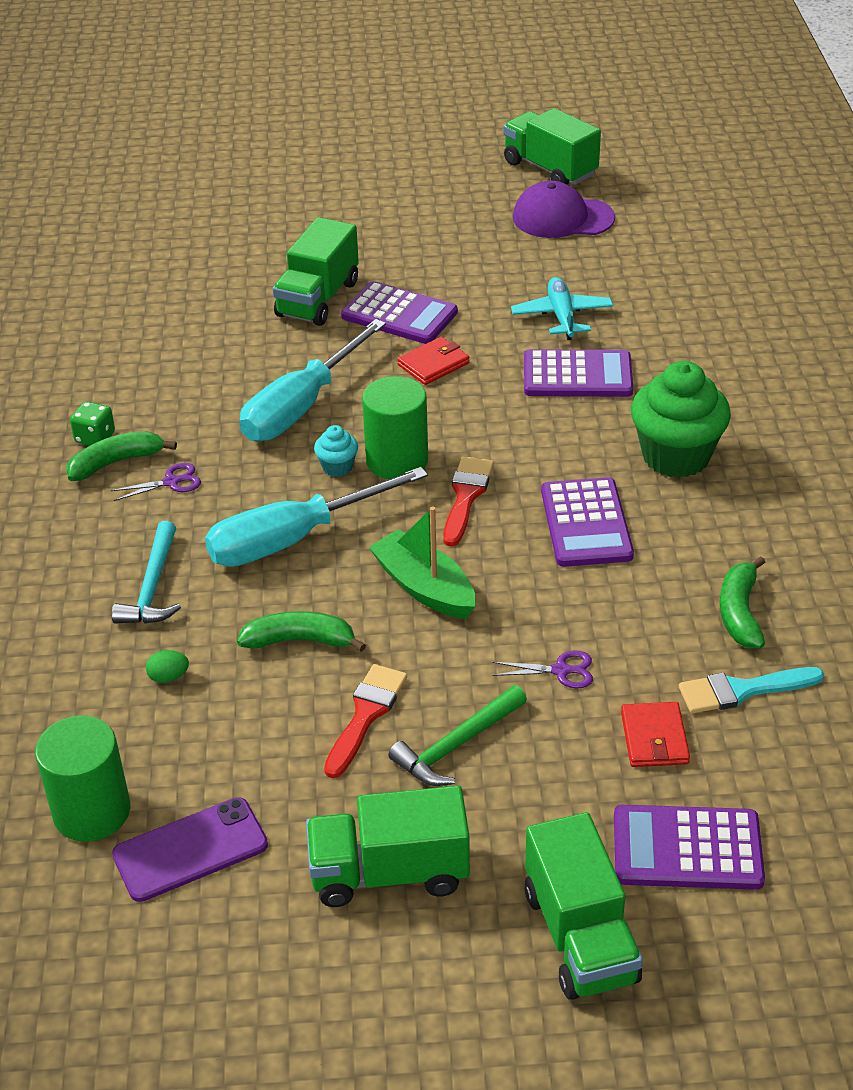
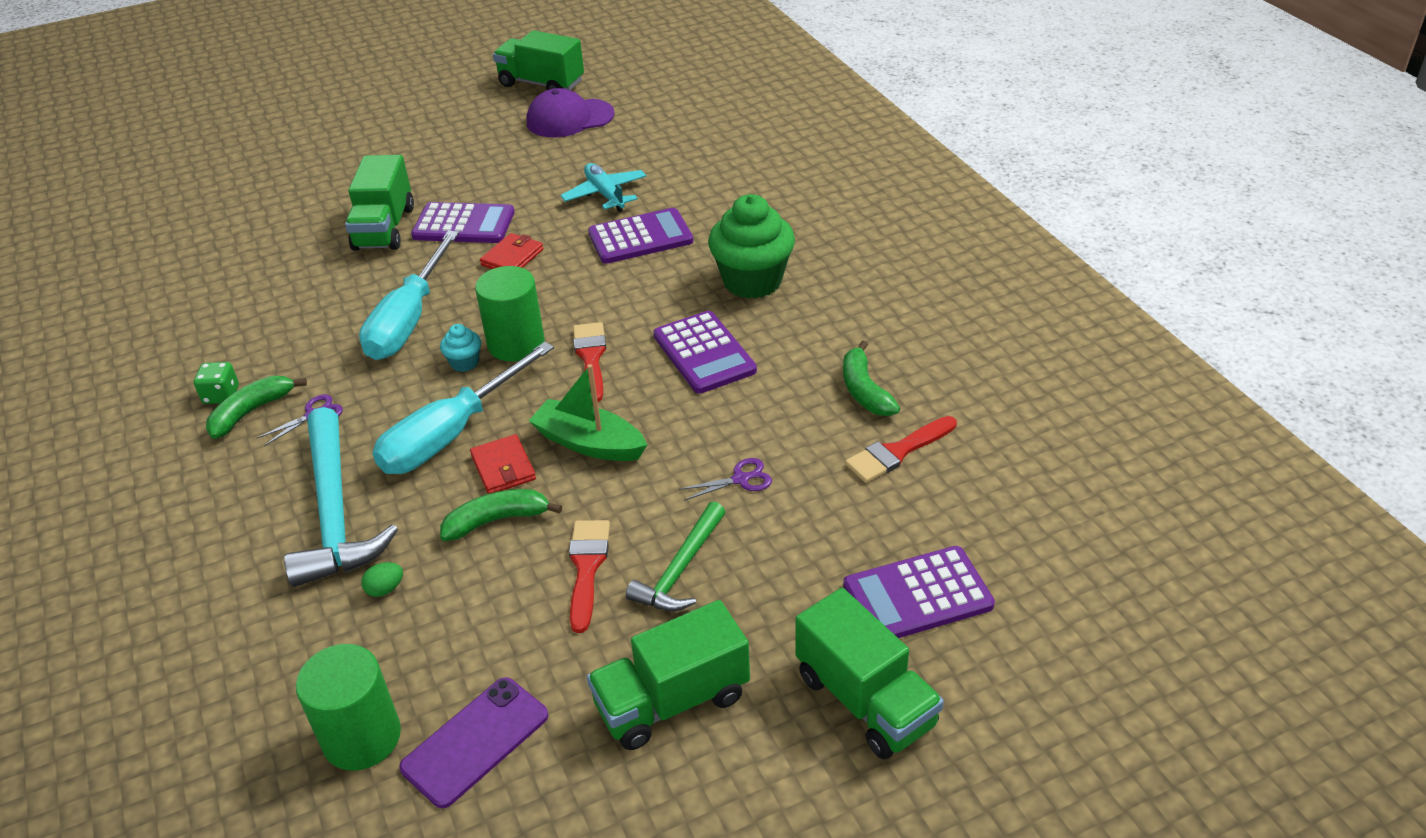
camera: 20 degrees left, 0 degrees up
(152, 587) = (335, 512): turquoise hammer -> turquoise hammer, size x1.68
(654, 738) = (845, 512): red wallet -> red wallet (503, 467)
(742, 690) = (897, 452): turquoise brush -> red brush

